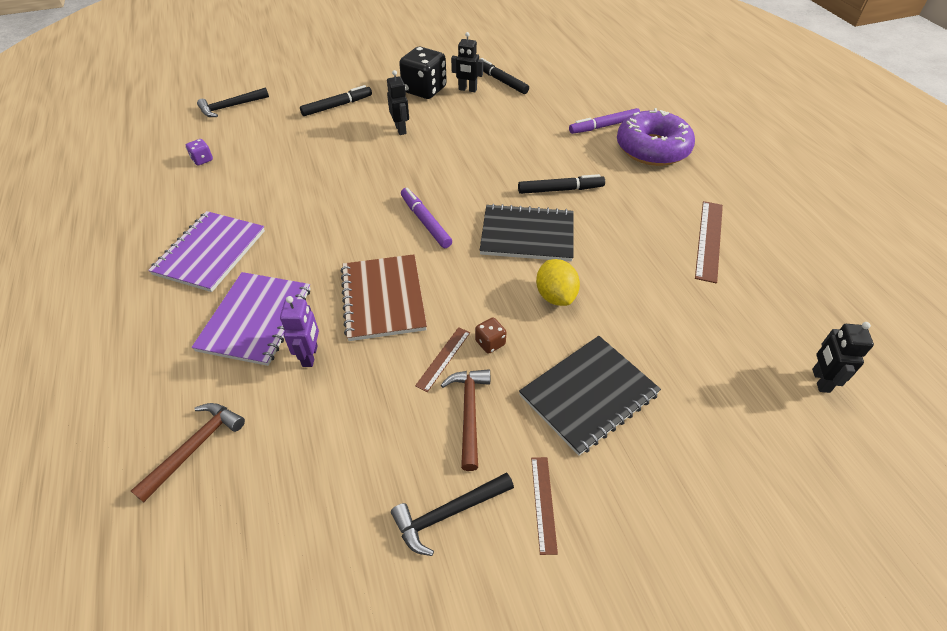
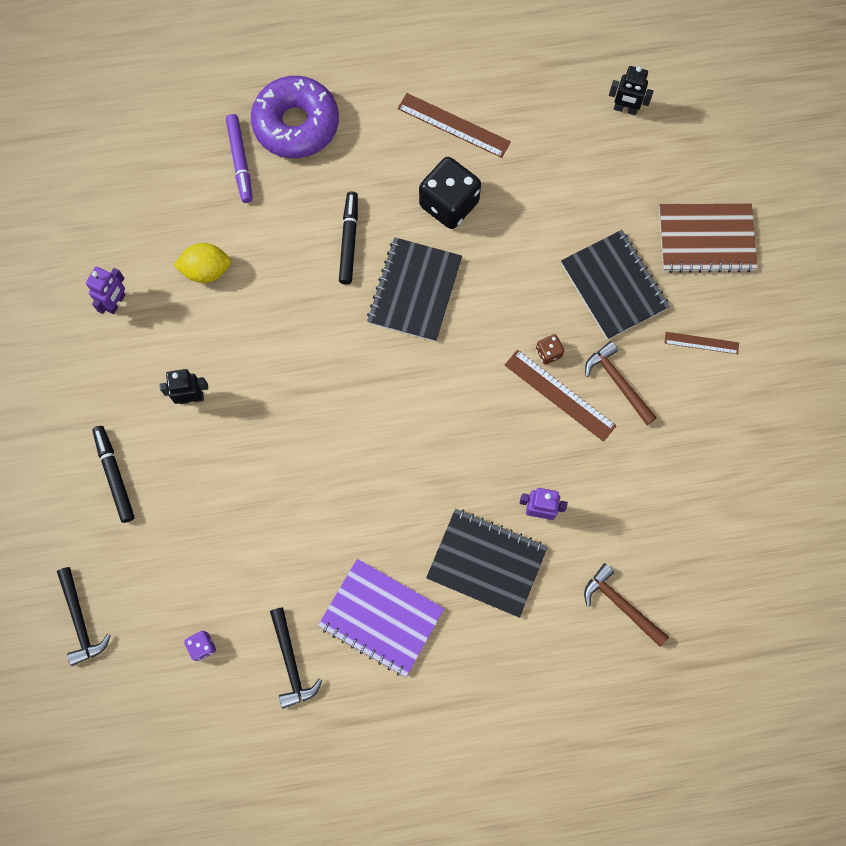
camera: 80 degrees left, 25 degrees up
(255, 319) = (486, 563): purple notebook -> black notebook
(383, 298) = (479, 441): brown notebook -> brown notebook (706, 239)
(424, 90) = (103, 358): black dice -> black dice (449, 204)
(425, 222) = (375, 389): purple marker -> none
(443, 358) = (559, 395): brown ruler -> brown ruler, size x1.68
(448, 513) = (701, 411): black hammer -> black hammer (291, 663)
(467, 89) = (116, 302): black robot -> purple robot
(469, 413) = (618, 382): brown hammer -> brown hammer turned 45 degrees clockwise
(501, 81) = (105, 256): black marker -> none
(555, 296) = (502, 284): yellow lemon -> yellow lemon (206, 270)

